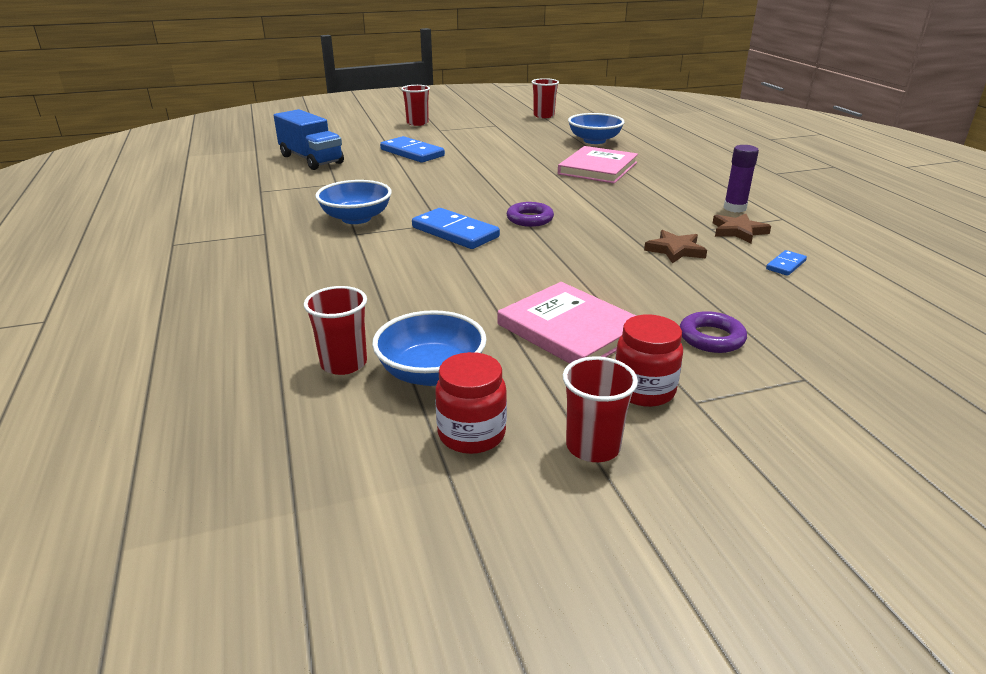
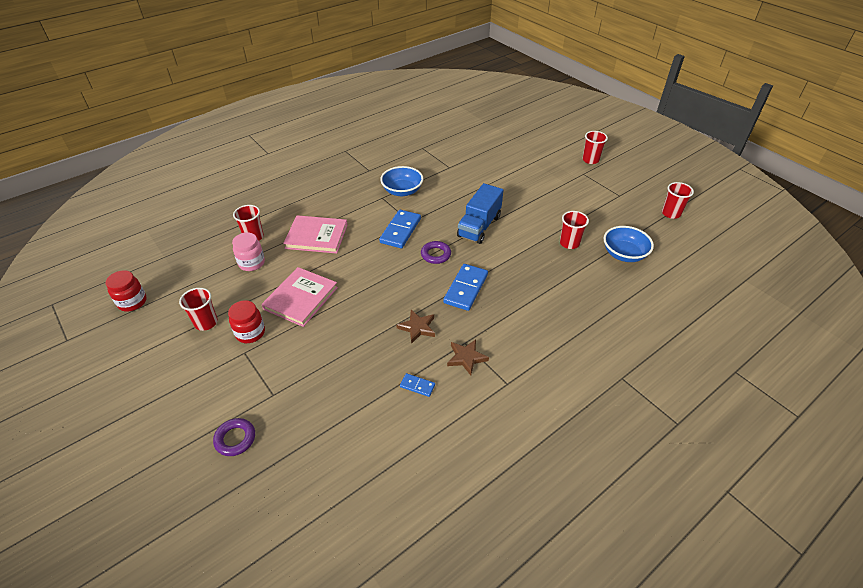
camera: 70 degrees right, 15 degrees up
(311, 159) = (482, 145): blue truck -> blue truck (479, 226)
(412, 153) = (523, 177): blue domino -> blue domino (466, 289)
(431, 373) = (252, 263): blue bowl -> pink jar
(471, 434) = (210, 286): red jar -> red jar (132, 302)
(560, 156) = (569, 243): none -> red cup
(597, 168) = (554, 267): pink book -> pink book (316, 236)
(711, 338) = (306, 354): purple ring -> purple ring (235, 439)
(734, 208) = (513, 353): purple glue stick -> none

